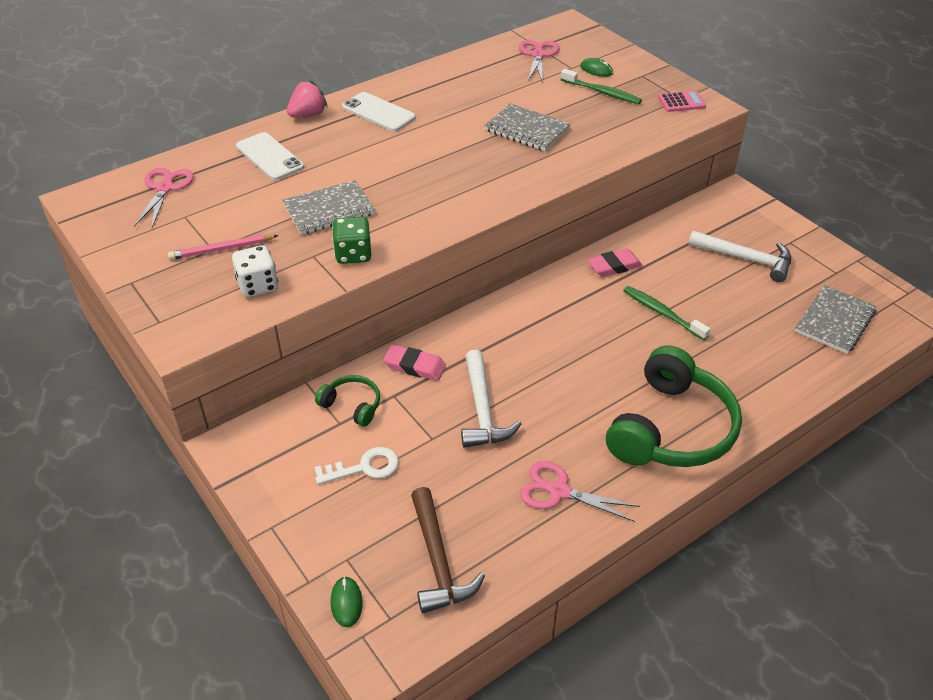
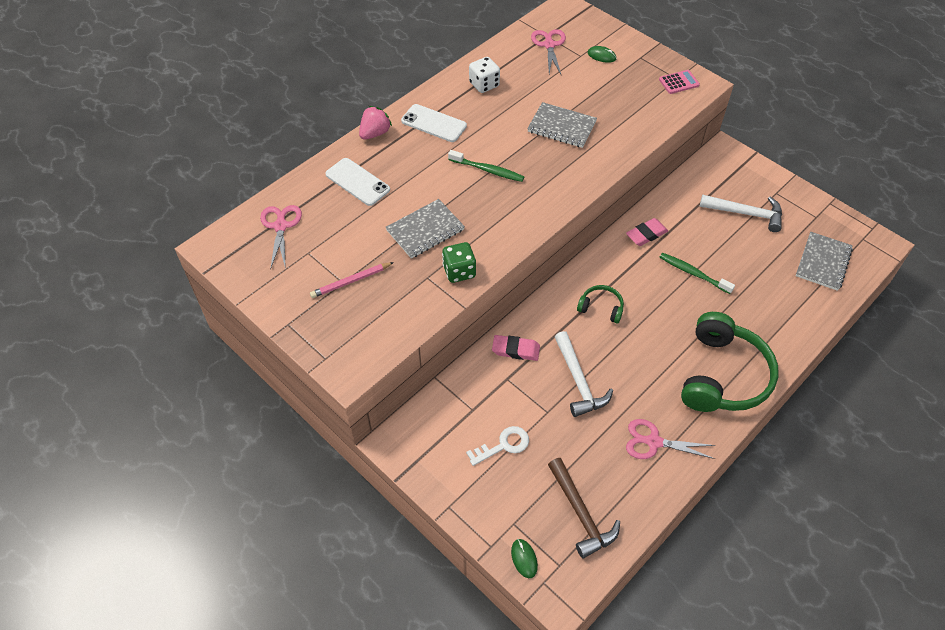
camera: 10 degrees left, 10 degrees up
(258, 285) = (392, 312): white dice -> white dice (484, 85)
(352, 405) = (477, 392): green headphones -> green headphones (601, 308)
(602, 92) = (612, 79): green toothbrush -> green toothbrush (487, 170)

